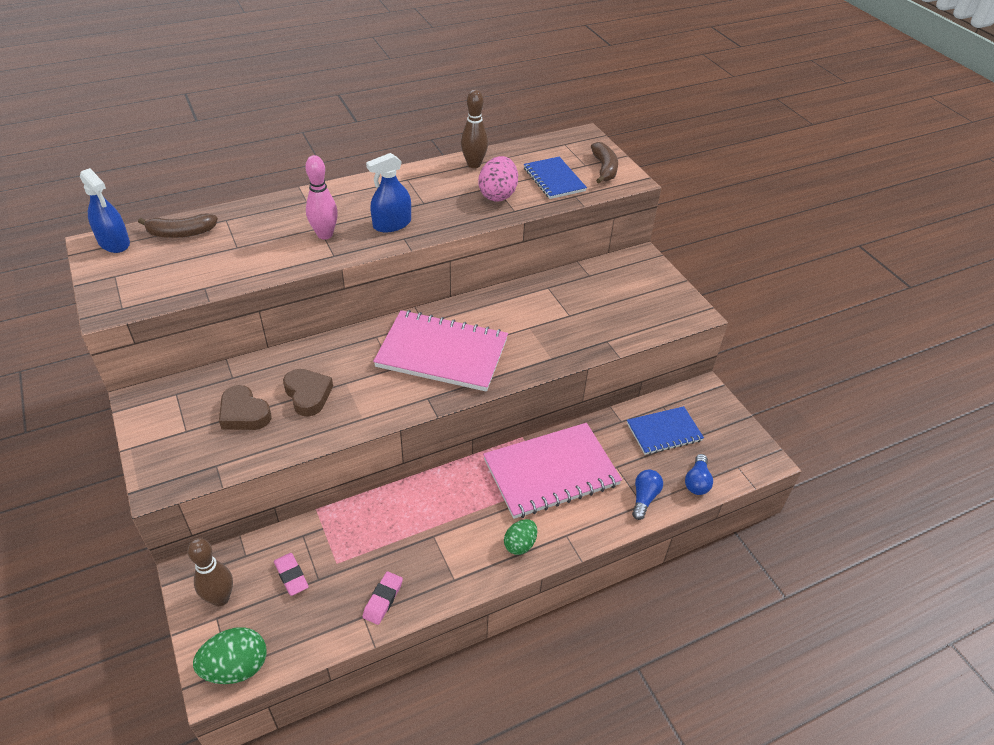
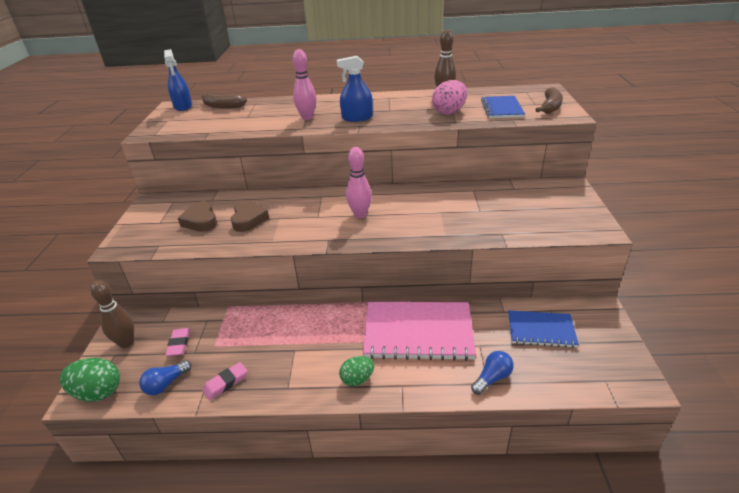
camera: 30 degrees right, 10 degrees down
(442, 353) = (360, 214): pink notebook -> pink bowling pin
(697, 482) = (554, 381): blue light bulb -> blue light bulb (166, 384)

